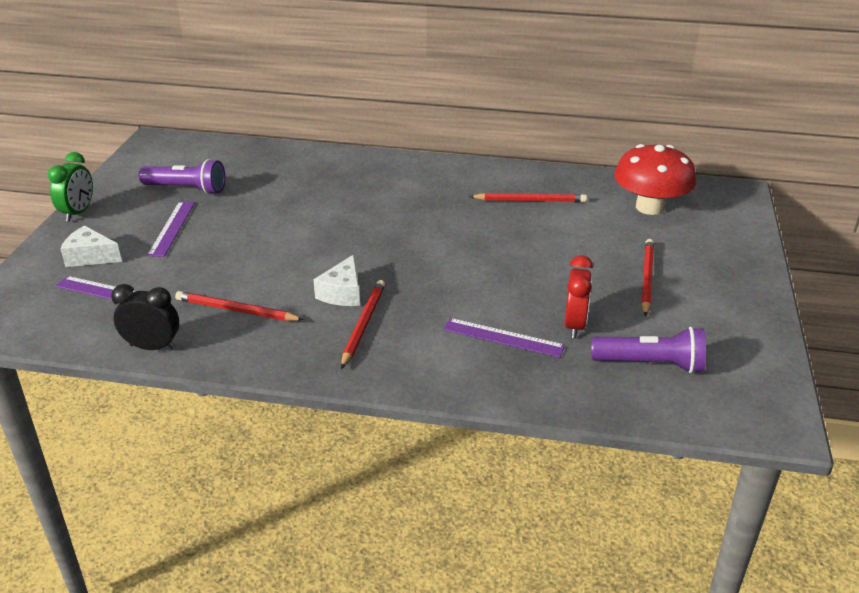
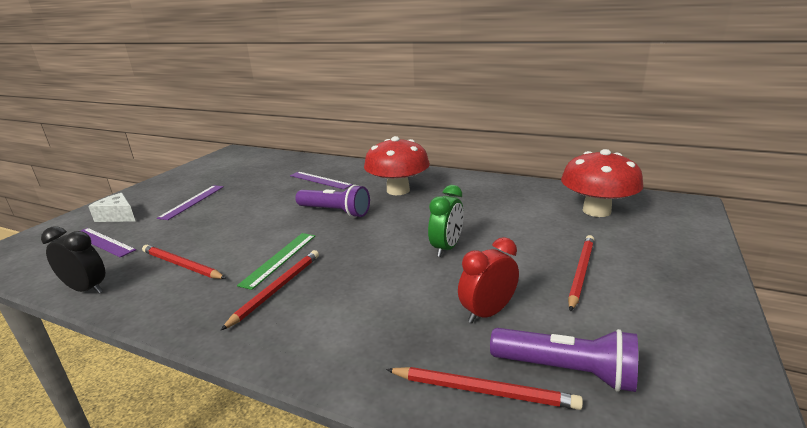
camera: 15 degrees right, 10 degrees down
(78, 213) = (141, 188): green clock -> green clock (446, 248)
(186, 189) = (226, 178): purple flashlight -> purple flashlight (335, 212)
(342, 293) = (279, 259): white cheese -> green ruler
(424, 194) = (398, 190): none -> red mushroom
(503, 337) = (404, 317): purple ruler -> purple ruler (320, 180)
(530, 200) = (485, 200): red pencil -> red pencil (483, 390)
(574, 325) = (487, 313): red clock -> red clock turned 150 degrees counterclockwise

